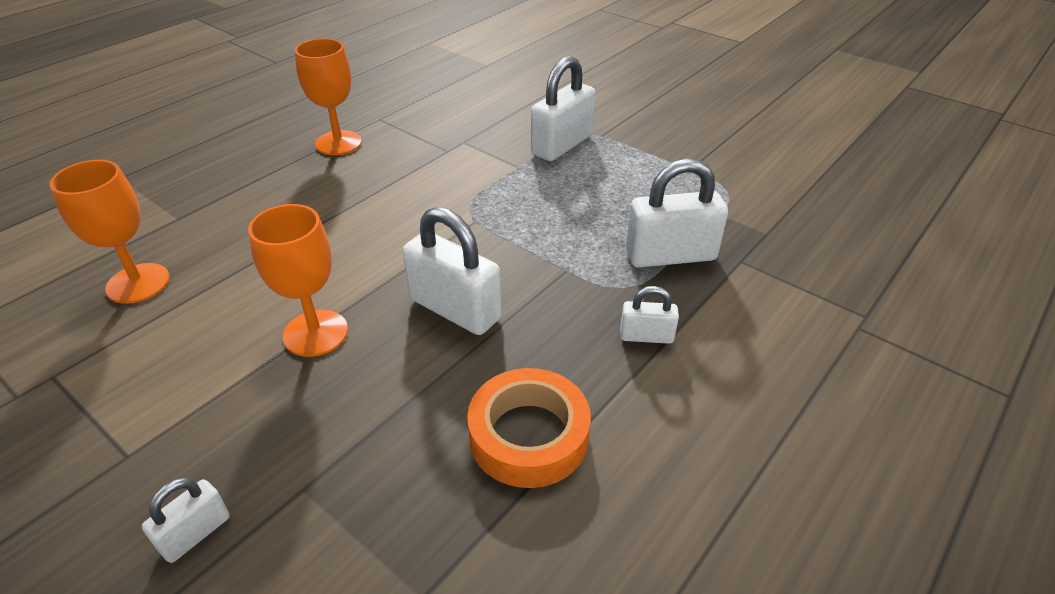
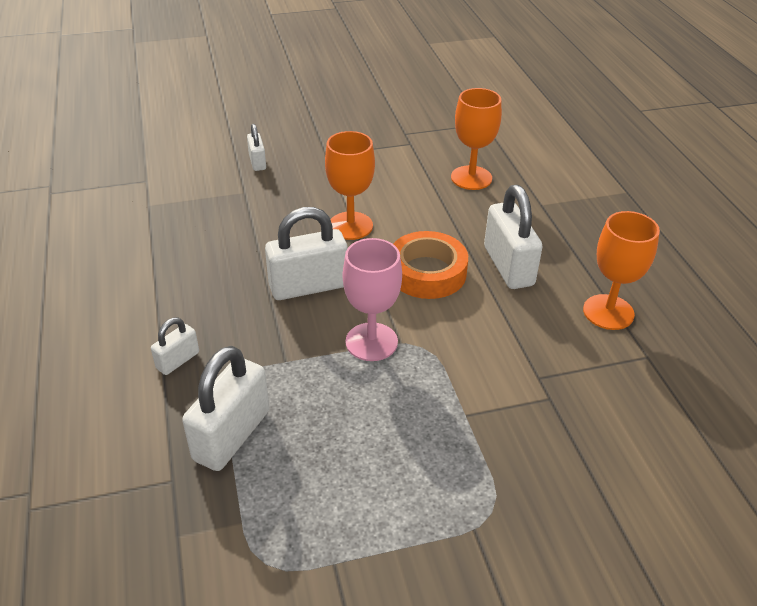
camera: 125 degrees right, 0 degrees up
(491, 235) = (371, 342): none -> pink goblet
(529, 435) = (178, 269): orange tape -> orange tape (427, 272)
(562, 145) = (480, 475): white padlock -> white padlock (508, 266)

